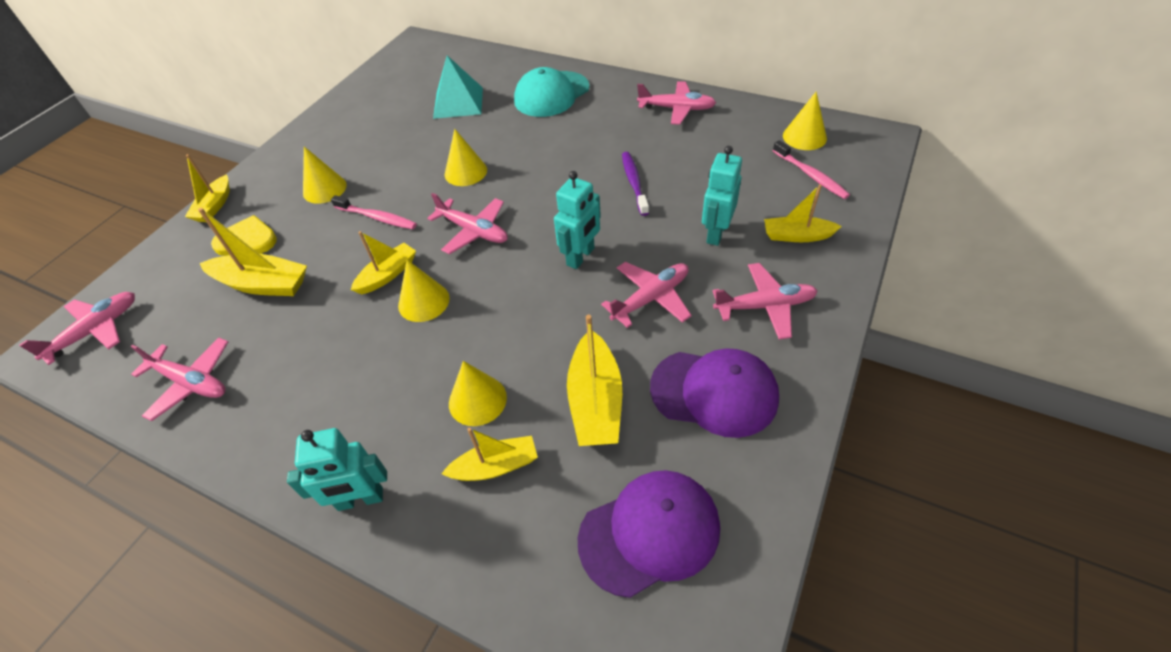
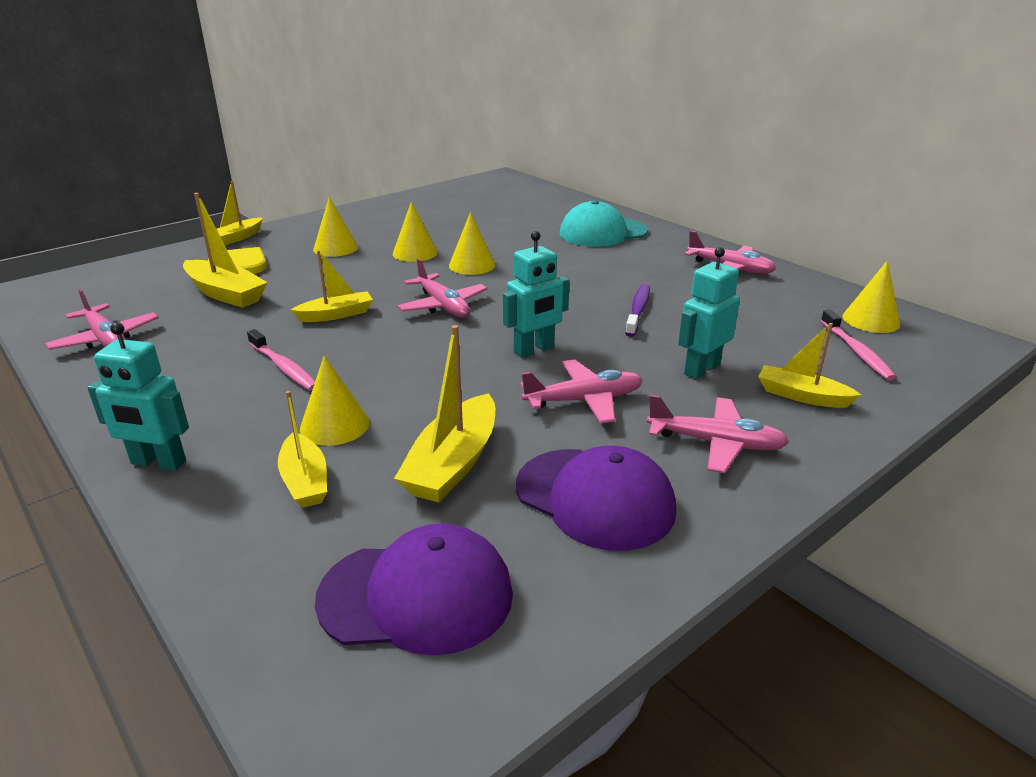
camera: 20 degrees right, 20 degrees down
(96, 330) = (72, 288): pink plane -> none
(377, 217) = (363, 276): pink toothbrush -> pink toothbrush (284, 367)
(423, 302) = (351, 341): yellow cone -> yellow cone (415, 253)
(458, 102) = (506, 220): turquoise pyramid -> none
(495, 466) = (305, 481): yellow boat -> yellow boat turned 60 degrees clockwise

